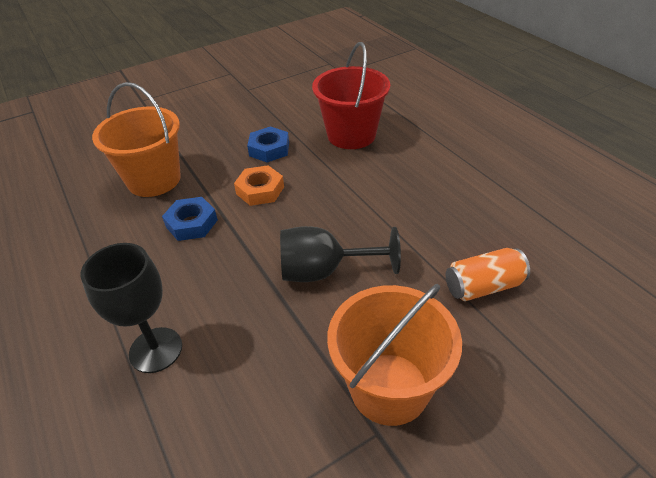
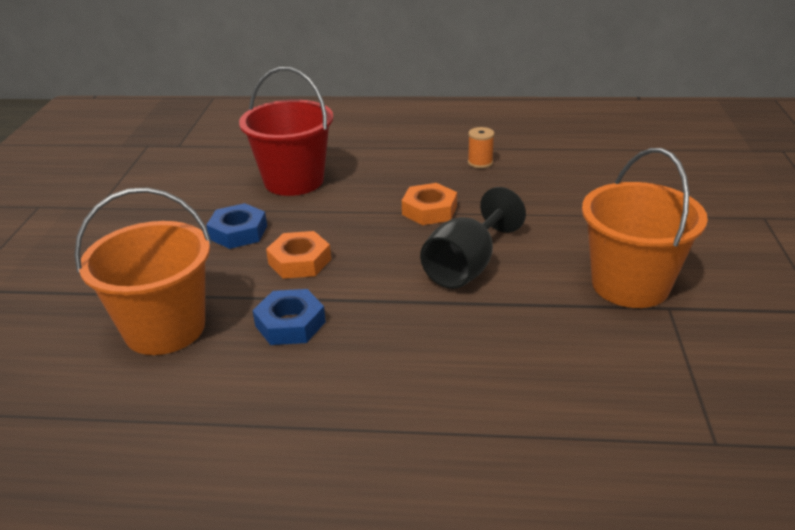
camera: 55 degrees left, 10 degrees down
(156, 350) = (461, 407): black goblet -> none
(381, 214) = (429, 210): none -> orange nut
(483, 286) = (568, 202): orange can -> none
(485, 204) = (480, 162): none -> orange spool

